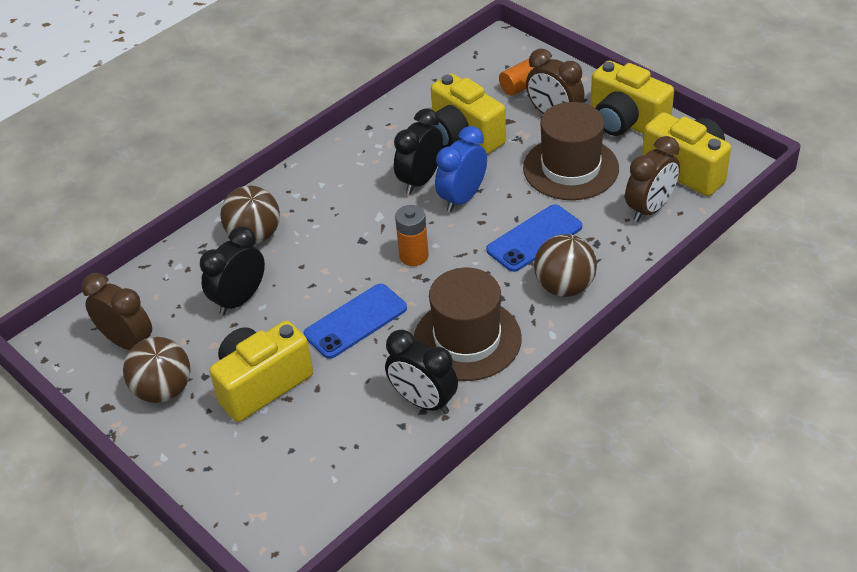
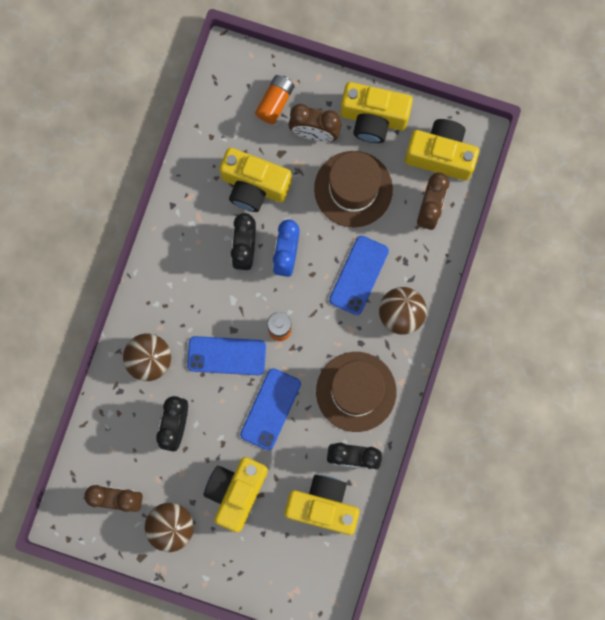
camera: 30 degrees left, 35 degrees up
(339, 259) = (226, 355): none -> blue phone
(355, 436) = (323, 505): none -> yellow camera

